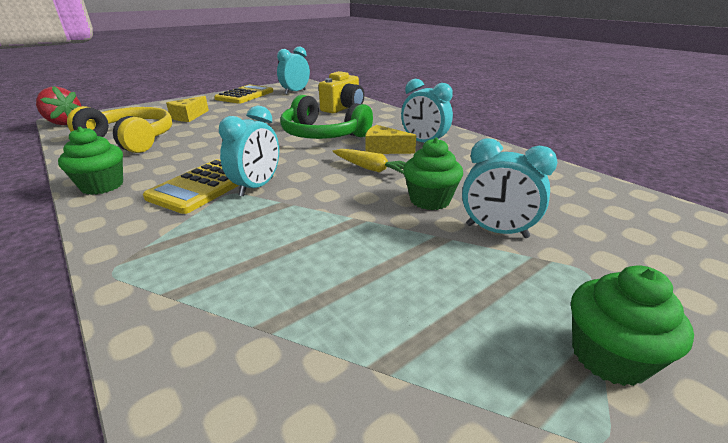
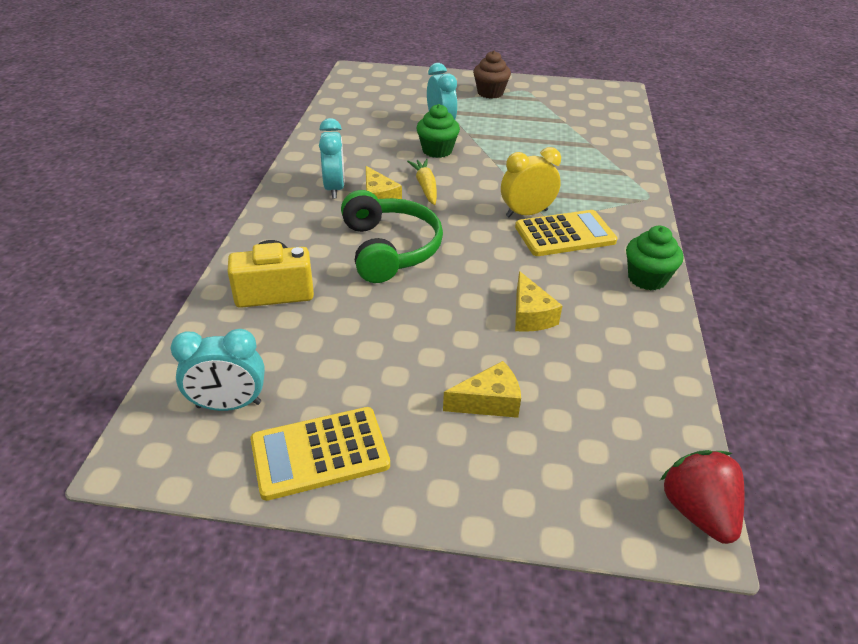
camera: 135 degrees left, 10 degrees up
(131, 140) = (599, 365): yellow headphones -> none
(192, 141) = (530, 315): none -> yellow cheese
(257, 187) = (526, 213): turquoise clock -> yellow clock
(608, 356) = (490, 93): green cupcake -> brown cupcake

